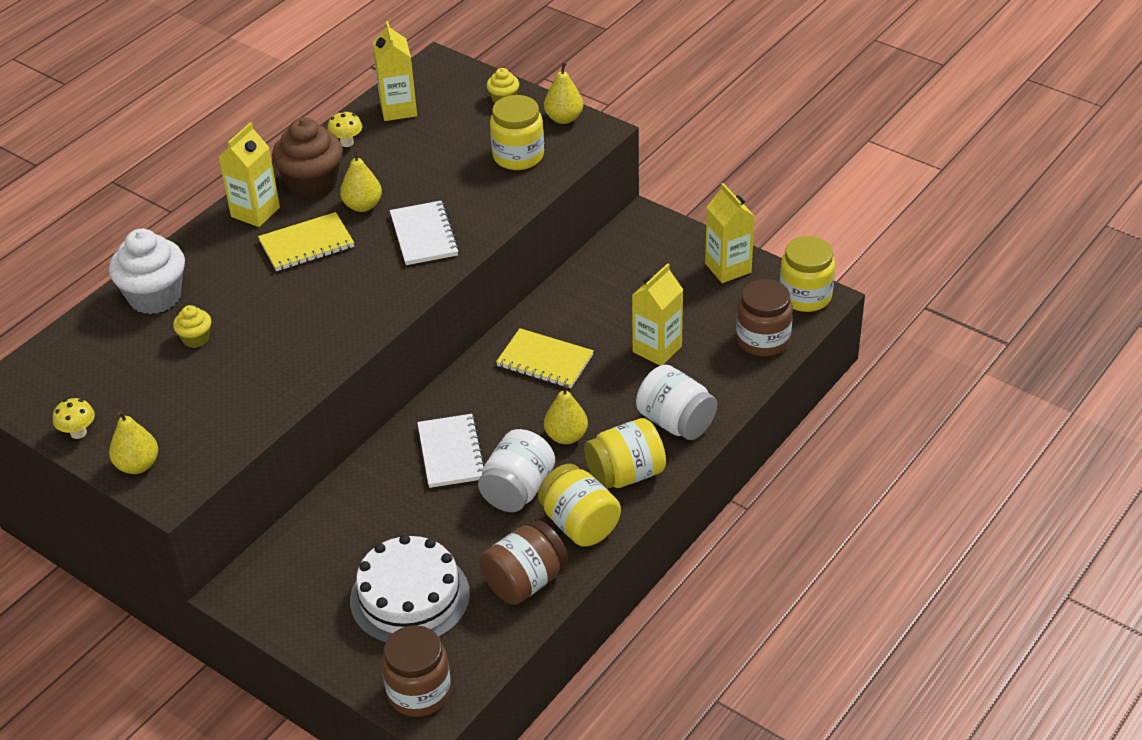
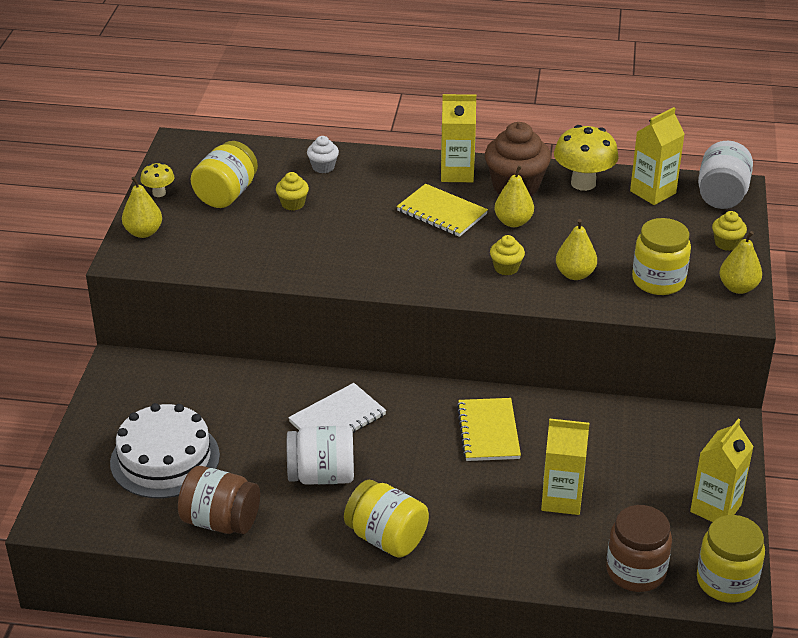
camera: 60 degrees right, 5 degrees down
(155, 297) = (323, 167): white cupcake -> white cupcake, size x0.50
(347, 142) = (583, 183): yellow mushroom -> yellow mushroom, size x1.90
(419, 692) = (69, 504): brown jar -> none
(424, 235) = (506, 268): white notebook -> yellow cupcake
(566, 436) = (406, 481): yellow pear -> yellow pear (575, 274)
(579, 524) = (307, 530): yellow jar -> yellow jar (226, 194)
(676, 422) = (476, 548): white jar -> white jar (721, 195)

